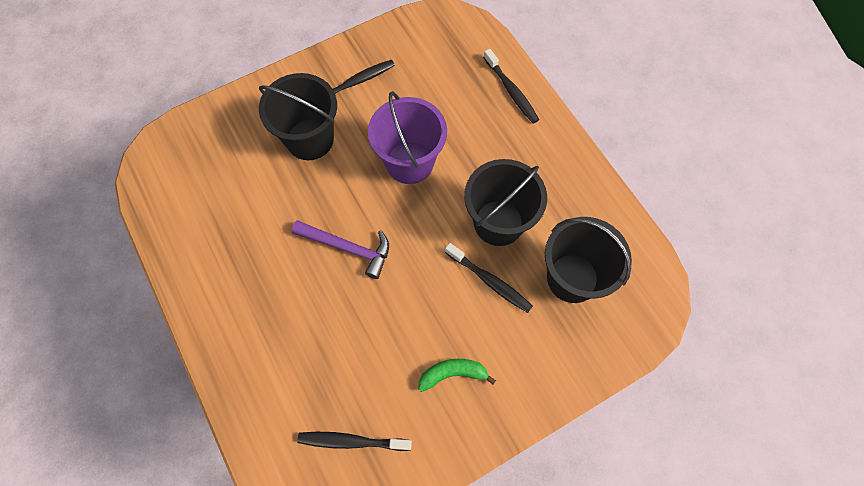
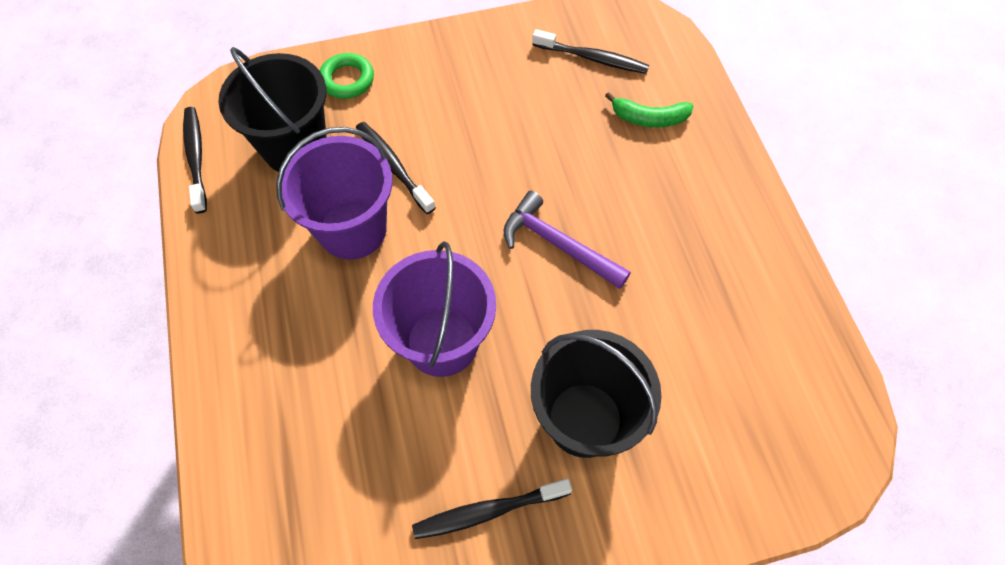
camera: 165 degrees left, 5 degrees down
(452, 374) = (471, 89): green banana -> green banana (649, 118)
(498, 222) = (352, 229): black bucket -> purple bucket
(511, 91) = (240, 424): black toothbrush -> black toothbrush (196, 158)
(562, 356) = (347, 79): none -> green ring

